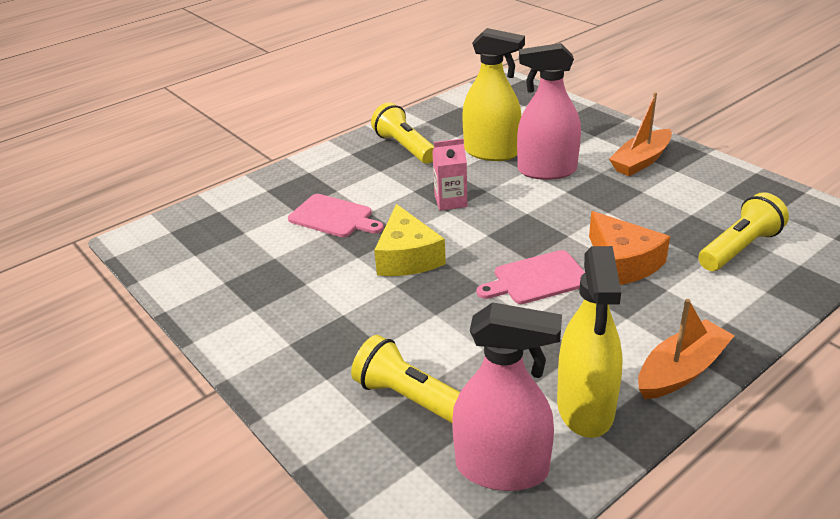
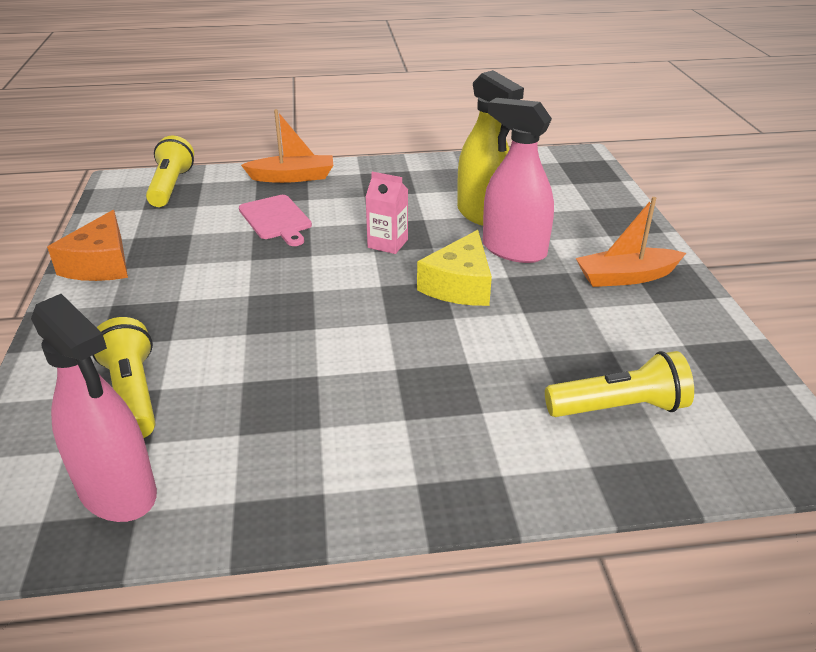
camera: 30 degrees right, 0 degrees up
(405, 147) = (411, 183): yellow flashlight -> yellow flashlight (171, 186)
(407, 257) = (288, 275): yellow cheese -> yellow cheese (459, 285)
(537, 279) = (371, 343): pink cutting board -> none
(585, 407) = (254, 480): yellow spray bottle -> none
(623, 262) = (472, 365): orange cheese -> orange cheese (101, 264)
(681, 370) = (388, 496): orange boat -> orange boat (292, 177)

